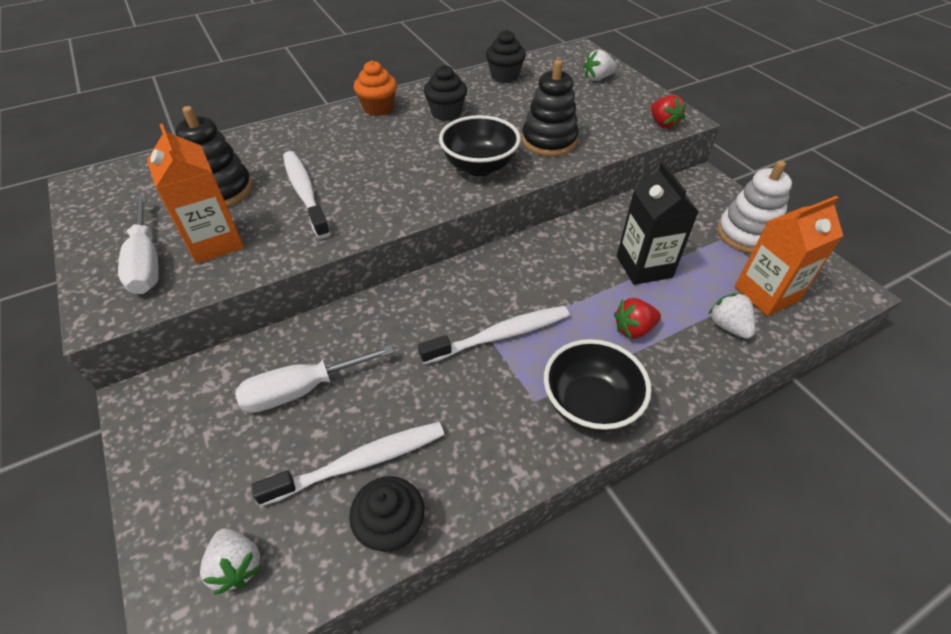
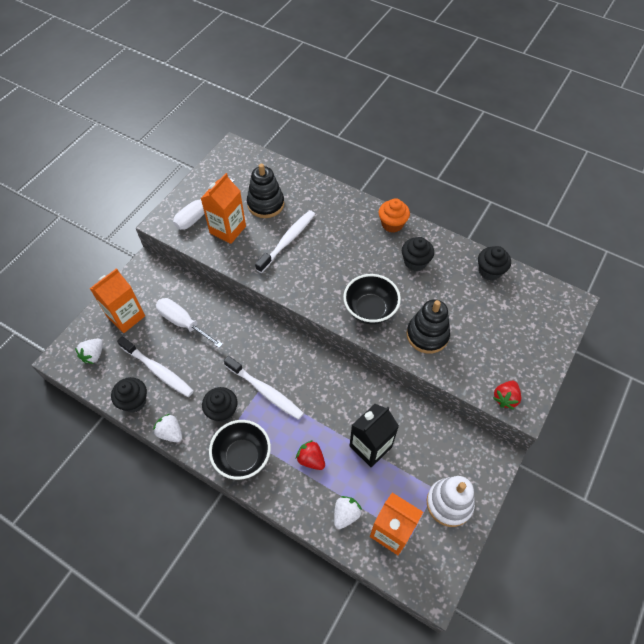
camera: 60 degrees right, 10 degrees up
(209, 472) = (126, 316): none -> orange carton
(498, 400) = (222, 411): none -> black cupcake
(597, 78) = (537, 330): white strawberry -> white strawberry (170, 433)

